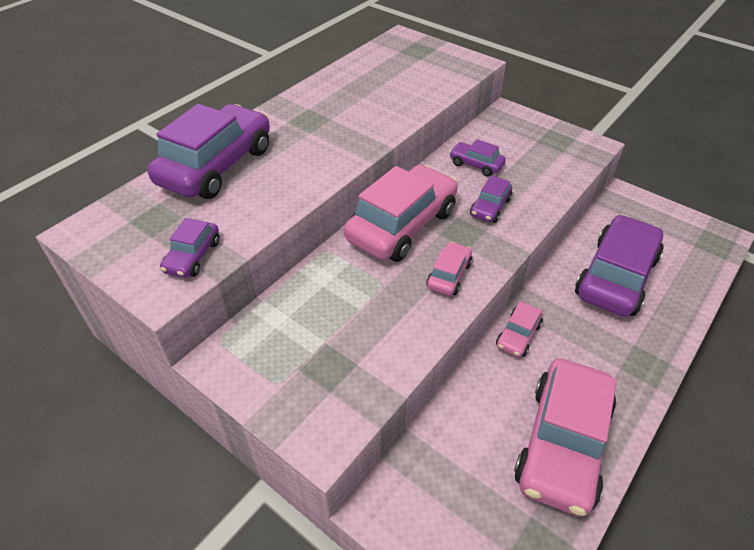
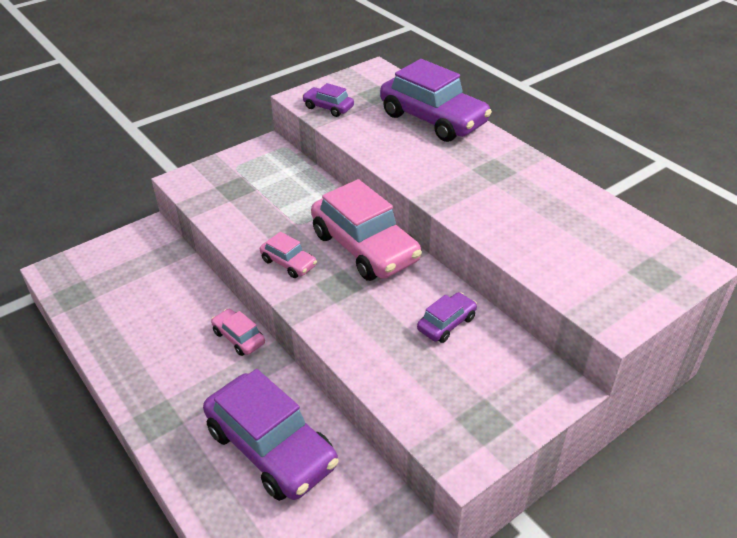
camera: 105 degrees right, 5 degrees down
(490, 207) = (368, 315): purple car -> none
(562, 444) = (129, 331): pink car -> none

